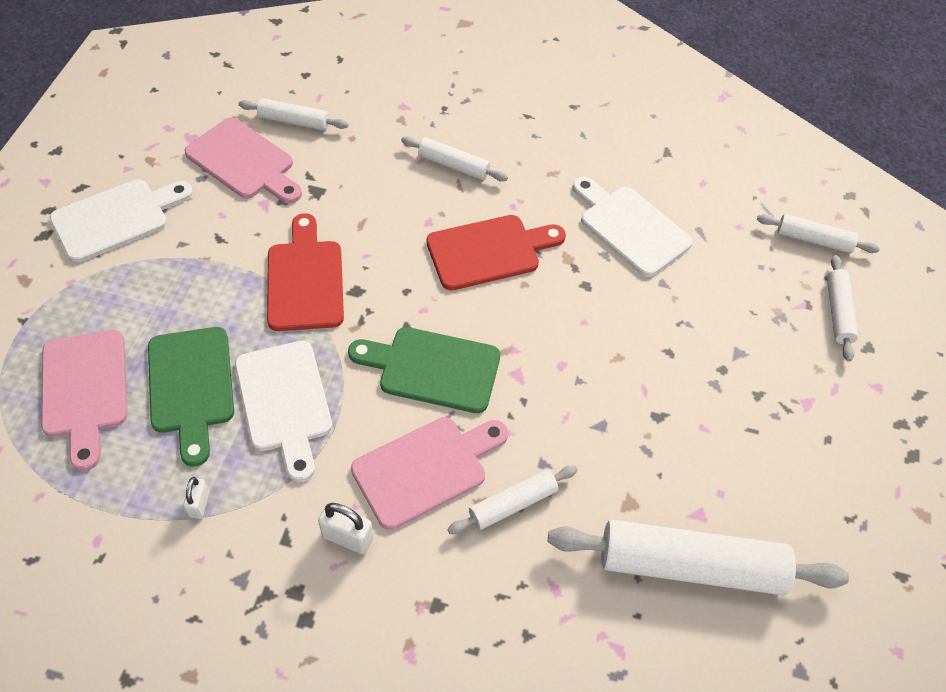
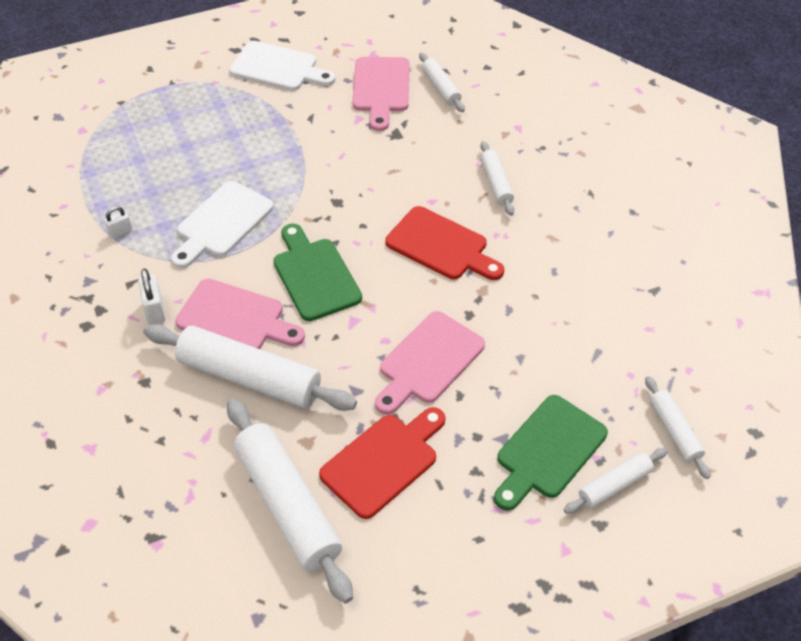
camera: 55 degrees right, 5 degrees down
(85, 390) = (150, 137): pink cutting board -> pink cutting board (428, 361)
(191, 386) = (194, 176): green cutting board -> green cutting board (548, 451)
(305, 280) = (320, 174): red cutting board -> red cutting board (383, 461)
(513, 504) = (249, 377): white rolling pin -> white rolling pin, size x1.95
(630, 227) = (552, 309): white cutting board -> none

